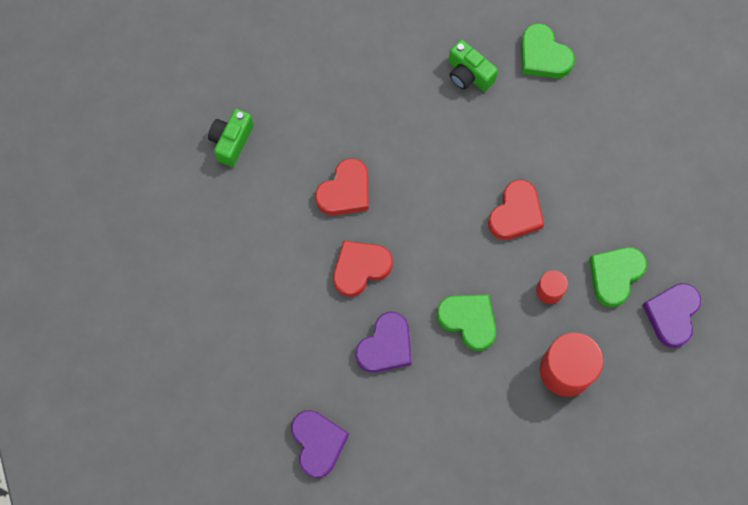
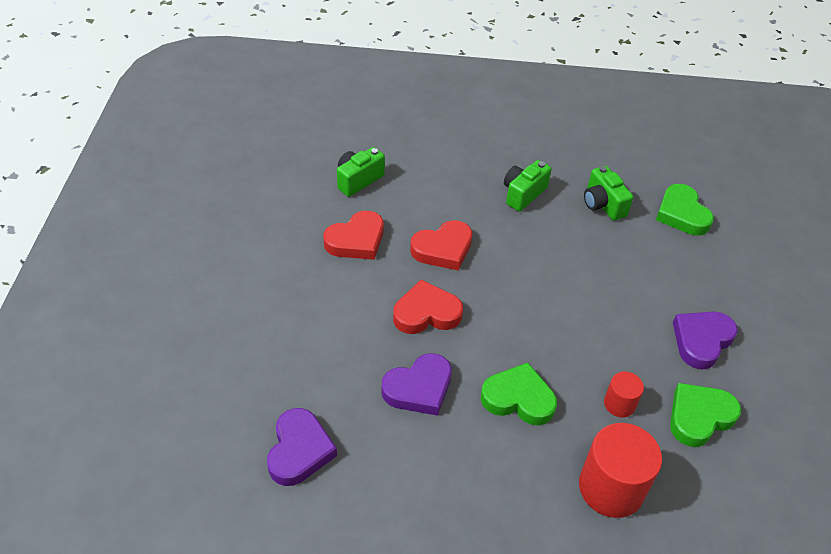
camera: 20 degrees right, 25 degrees down
(391, 92) = (523, 194): none -> green camera
(468, 320) = (518, 398): green heart -> green heart turned 45 degrees counterclockwise
(515, 213) = (607, 324): red heart -> red heart (356, 240)
(672, 315) = (757, 480): purple heart -> purple heart (701, 341)

